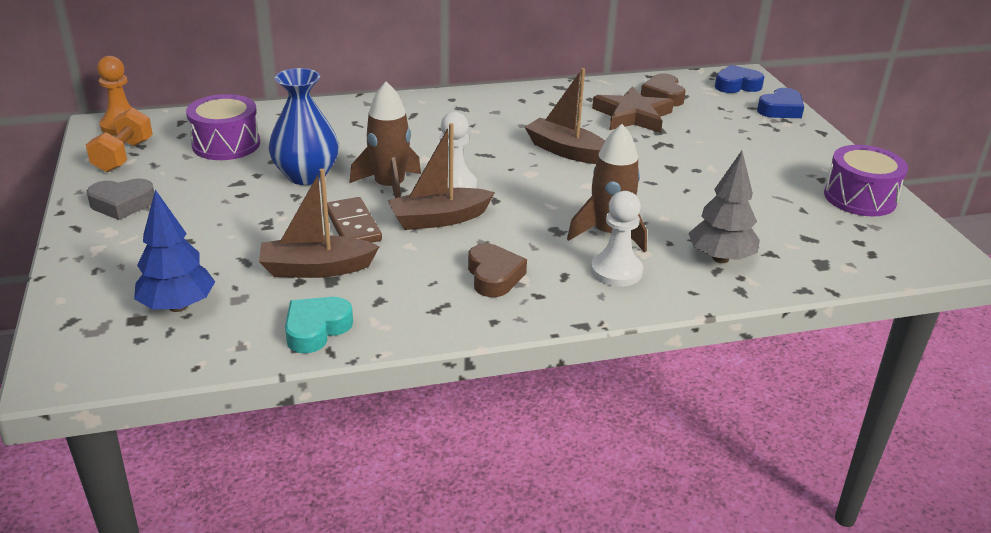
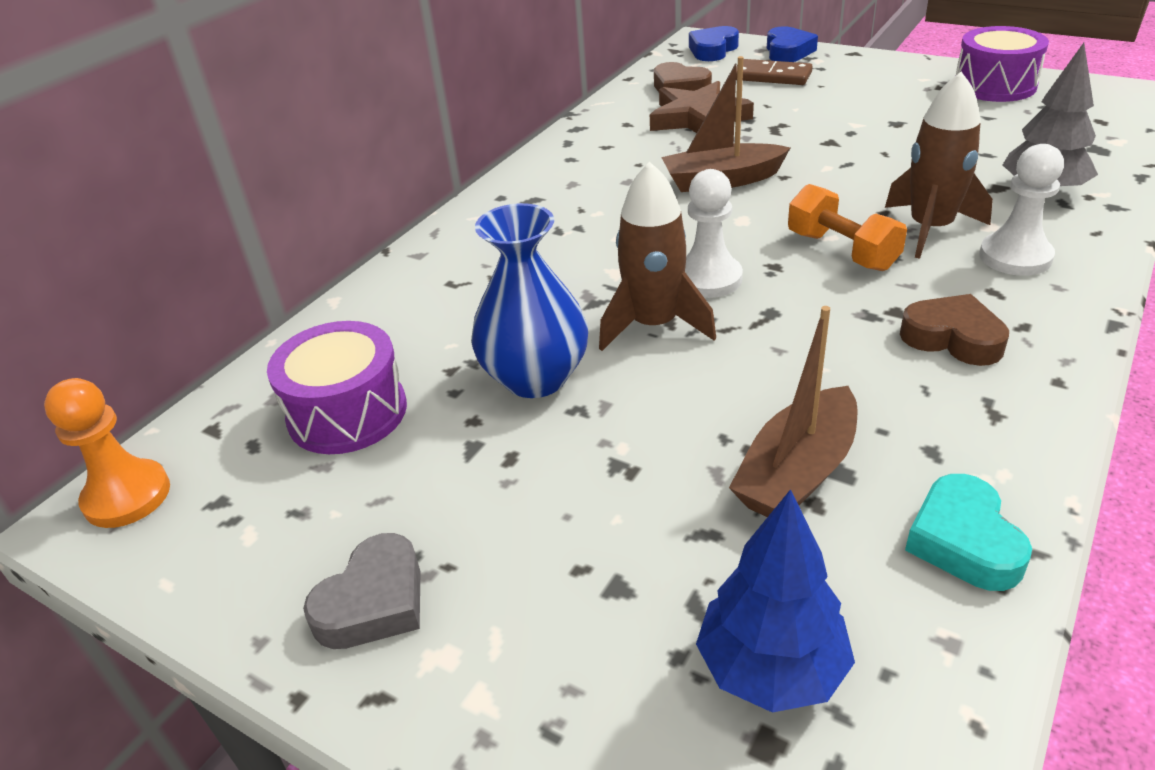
camera: 40 degrees left, 5 degrees up
(124, 156) = (224, 535): orange dumbbell -> orange dumbbell (842, 251)
(353, 225) = (716, 393): brown domino -> brown domino (771, 76)
(439, 219) = (775, 321): brown boat -> none

